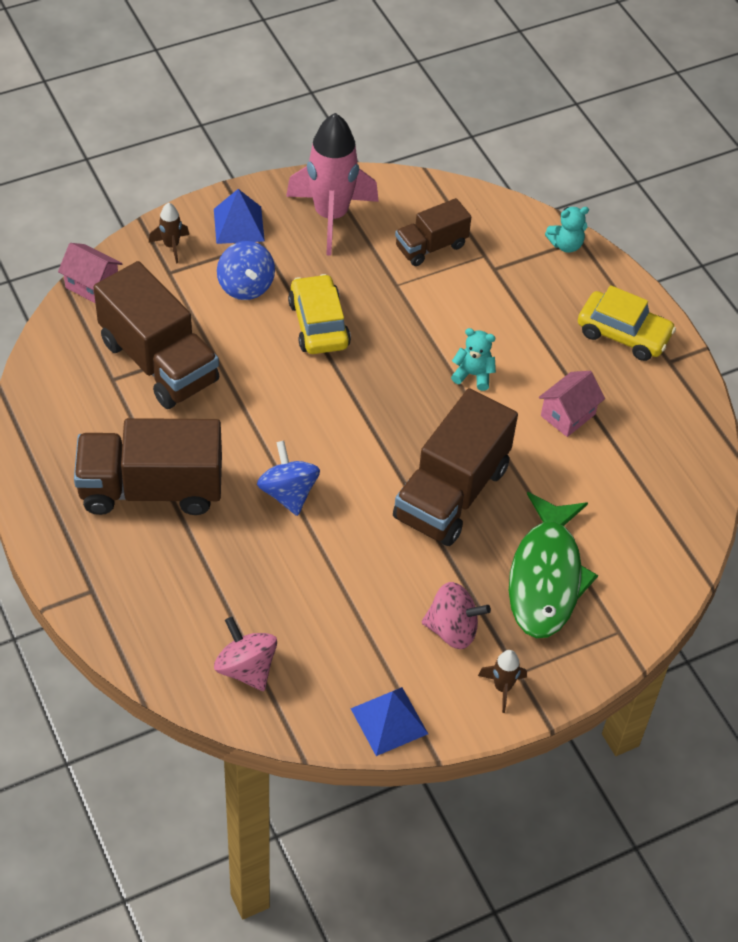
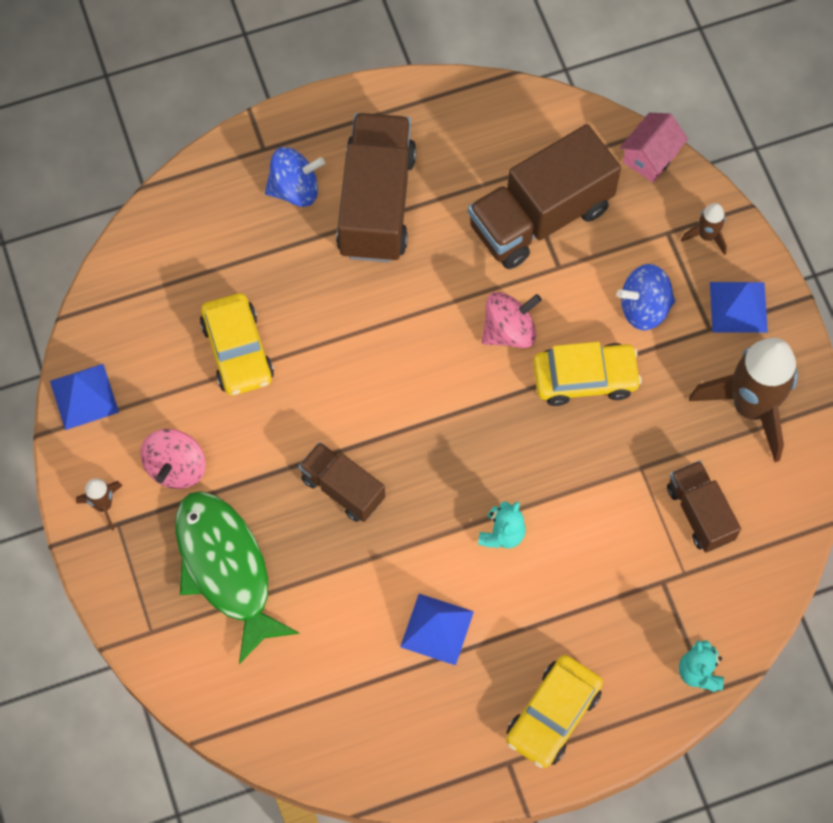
camera: 100 degrees right, 15 degrees up
(246, 668) = (160, 276): pink spinning top -> pink spinning top (509, 331)
(288, 493) = (358, 329): blue spinning top -> blue spinning top (295, 189)
(322, 590) = (237, 351): none -> yellow car
(331, 216) = (750, 407): pink rocket -> brown rocket
(451, 493) = (342, 489): brown truck -> brown truck, size x0.56
(546, 577) = (226, 569): green fish -> green fish turned 45 degrees clockwise
(568, 415) = (437, 629): pink house -> blue pyramid

